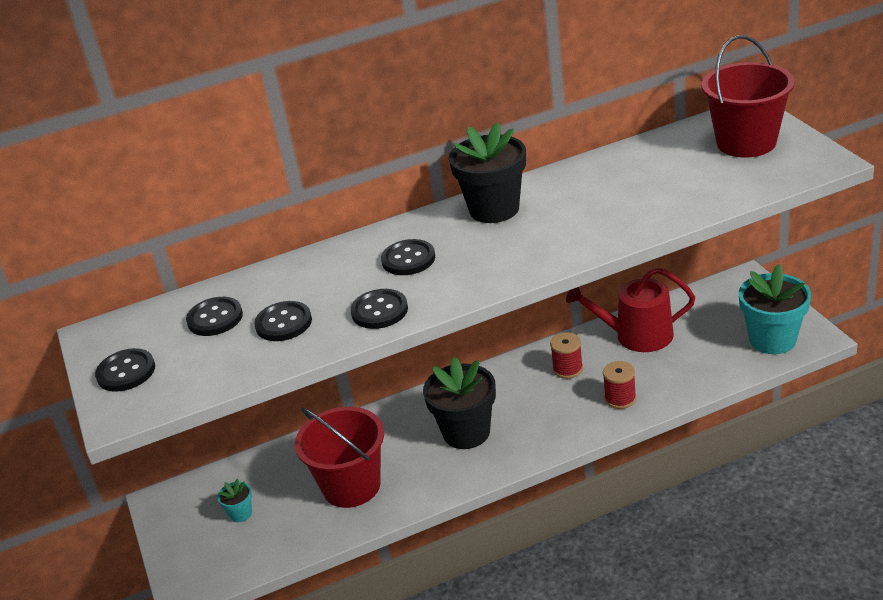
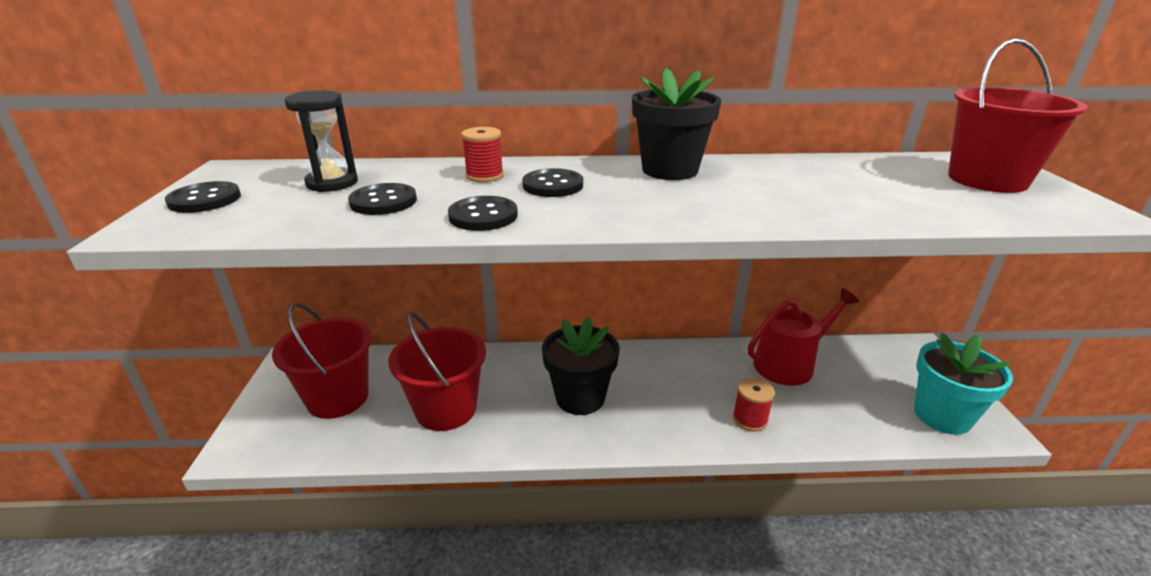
camera: 15 degrees right, 5 degrees down
(215, 318) = (332, 183): black button -> black hourglass
(241, 514) = (338, 398): turquoise flower pot -> red bucket
(567, 369) = (707, 372): red spool -> red spool (484, 176)
(636, 335) = (789, 364): red watering can -> red watering can turned 135 degrees clockwise

